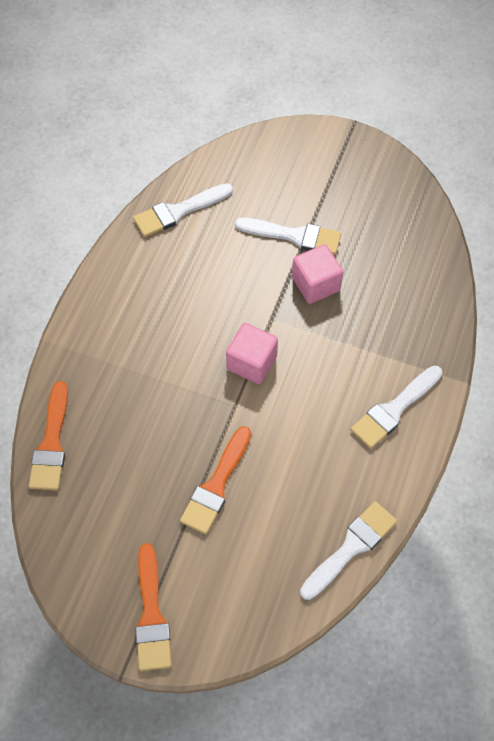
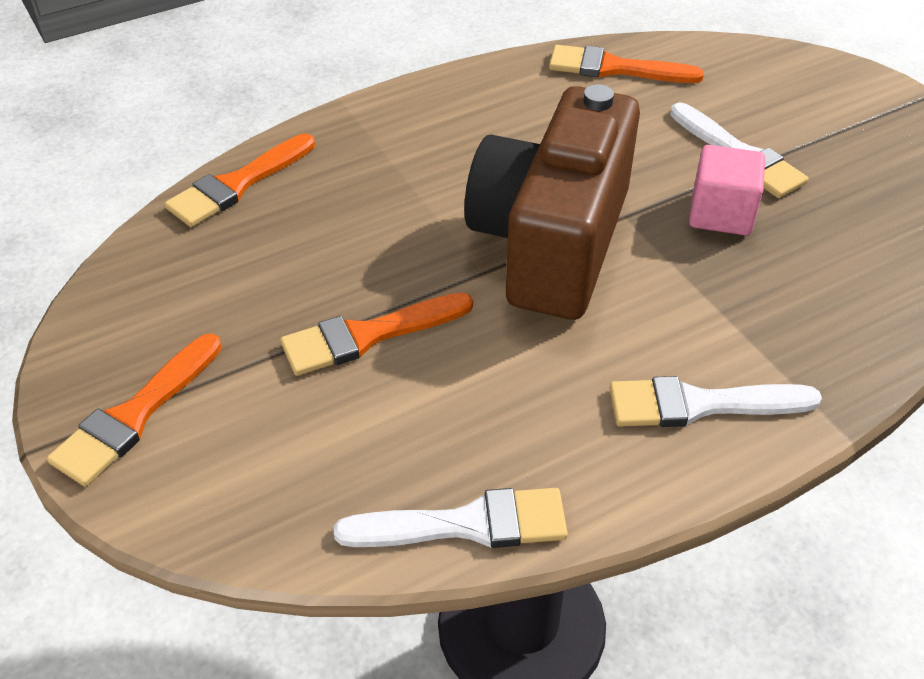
camera: 40 degrees right, 15 degrees down
(179, 211) = (615, 68): white brush -> orange brush
(251, 362) = (551, 243): pink cube -> brown camera

